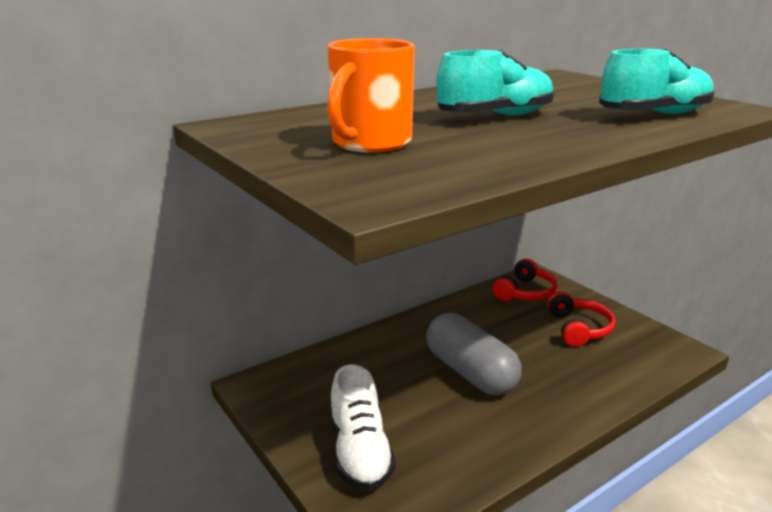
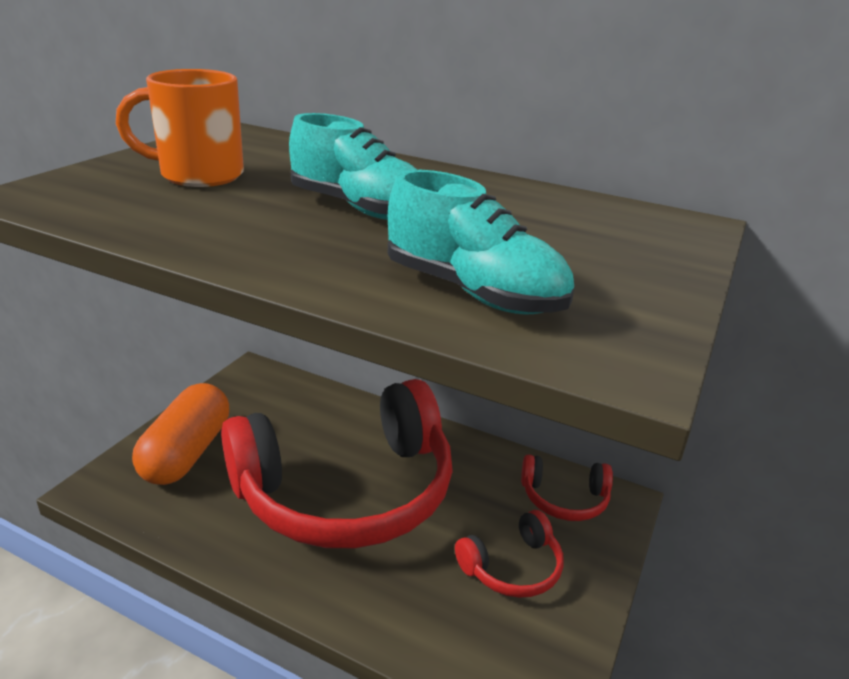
camera: 60 degrees right, 5 degrees up
(359, 451) = (187, 453): white shoe -> orange capsule
(470, 372) = (347, 491): grey capsule -> red headphones

